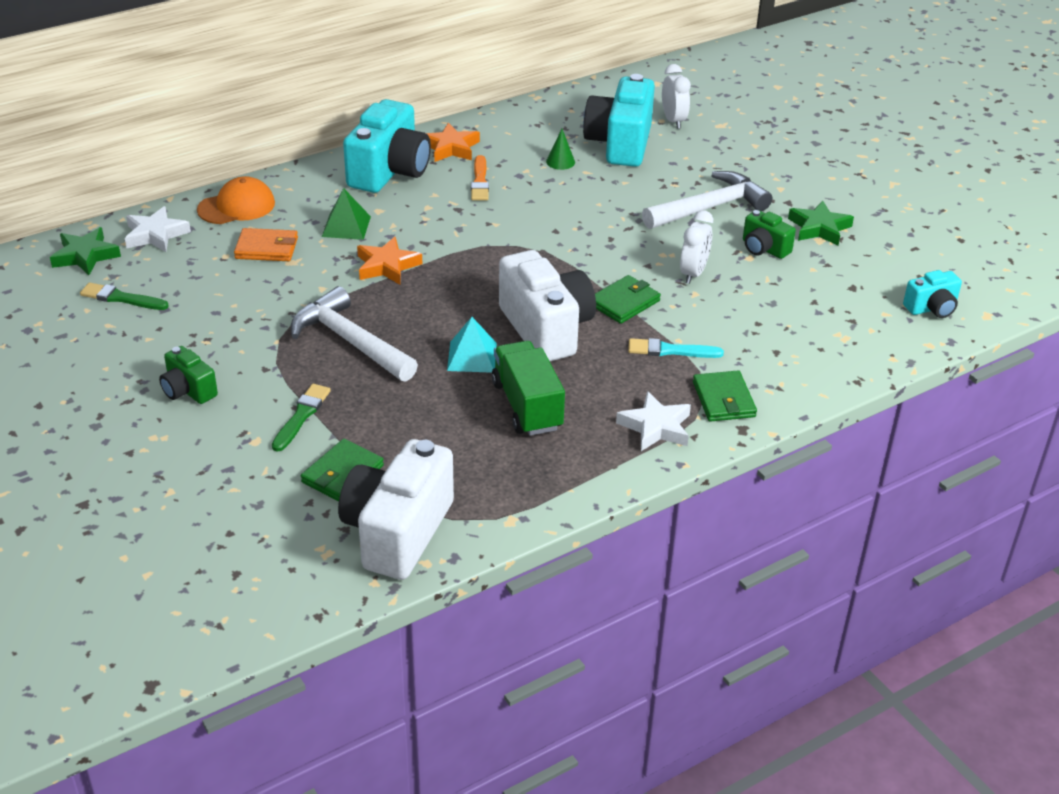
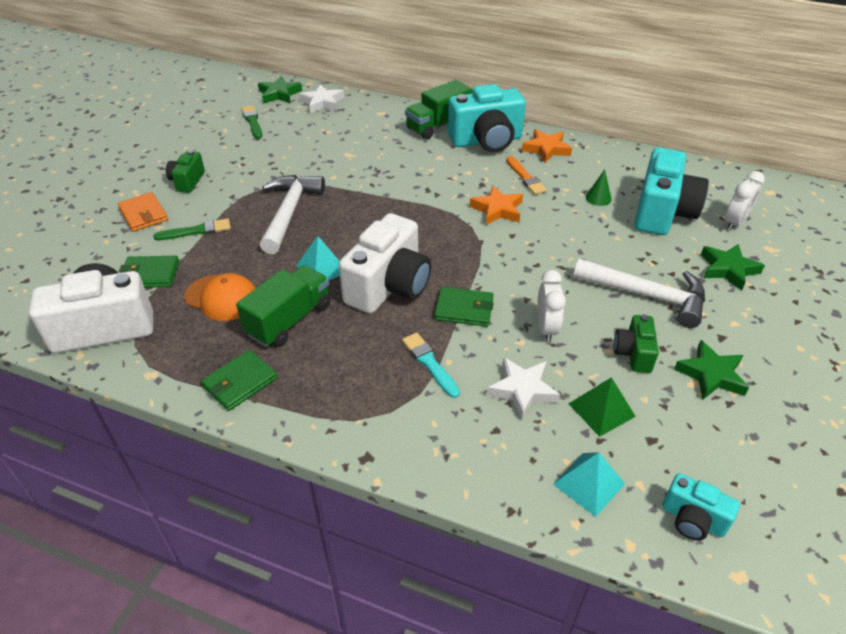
camera: 55 degrees right, 5 degrees up
(236, 206) = (380, 112): orange cap -> orange cap (222, 298)
(267, 248) = (351, 140): orange wallet -> orange wallet (143, 214)
(320, 185) = (438, 126): none -> green truck
(346, 226) = (407, 154): green pyramid -> green pyramid (601, 409)
(387, 266) = (384, 188): orange star -> orange star (497, 209)
(480, 181) = (525, 177): orange brush -> orange brush turned 75 degrees counterclockwise
(620, 144) = (662, 212): turquoise camera -> turquoise camera turned 135 degrees clockwise
(655, 427) = (322, 401): white star -> white star (522, 390)
(693, 273) = (546, 328): white clock -> white clock turned 75 degrees counterclockwise
(722, 156) = (728, 269): none -> green star
(724, 399) = (395, 426): green wallet -> green wallet (240, 382)
(865, 335) = (588, 483): none -> turquoise pyramid

